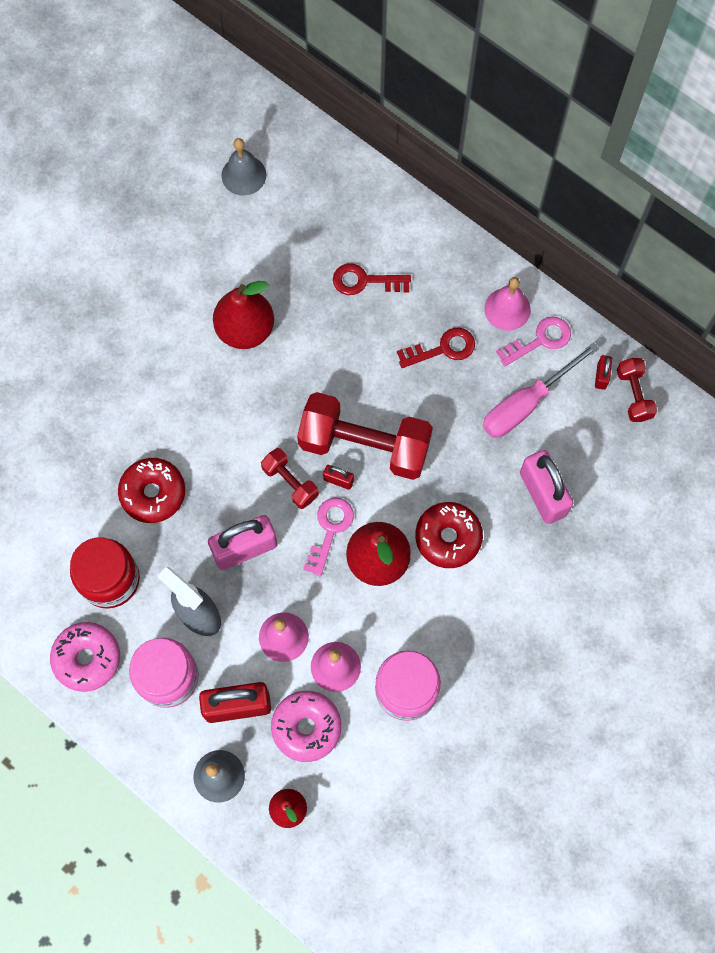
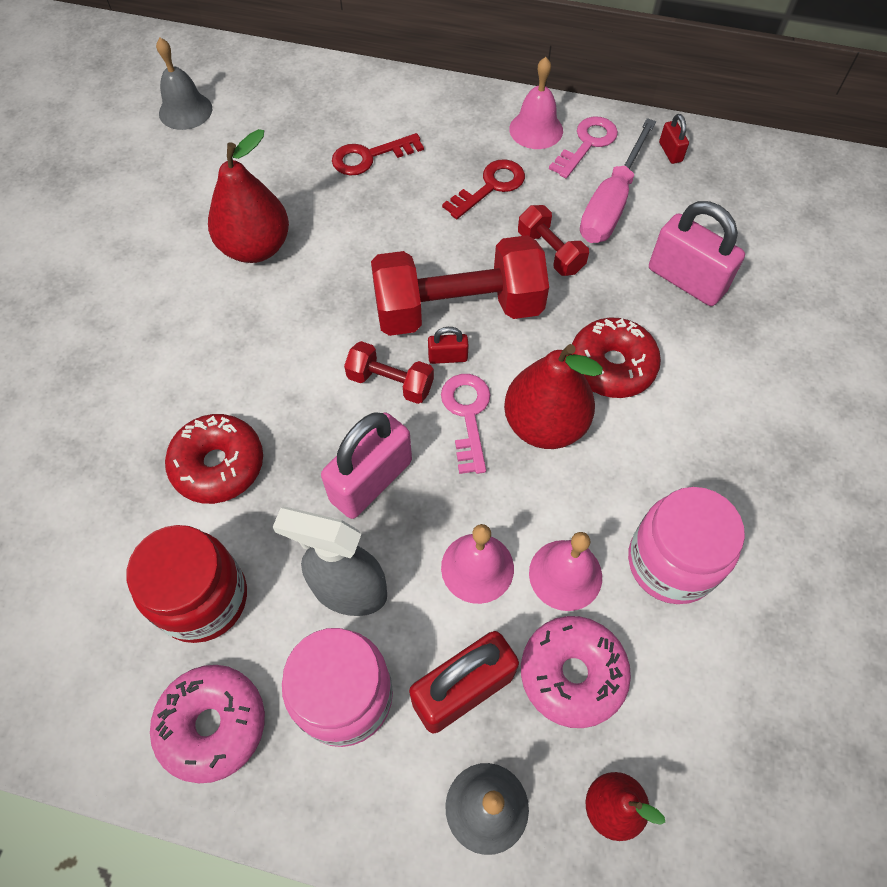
camera: 25 degrees left, 10 degrees down
(634, 395) = (714, 156): red dumbbell -> red dumbbell (550, 252)

